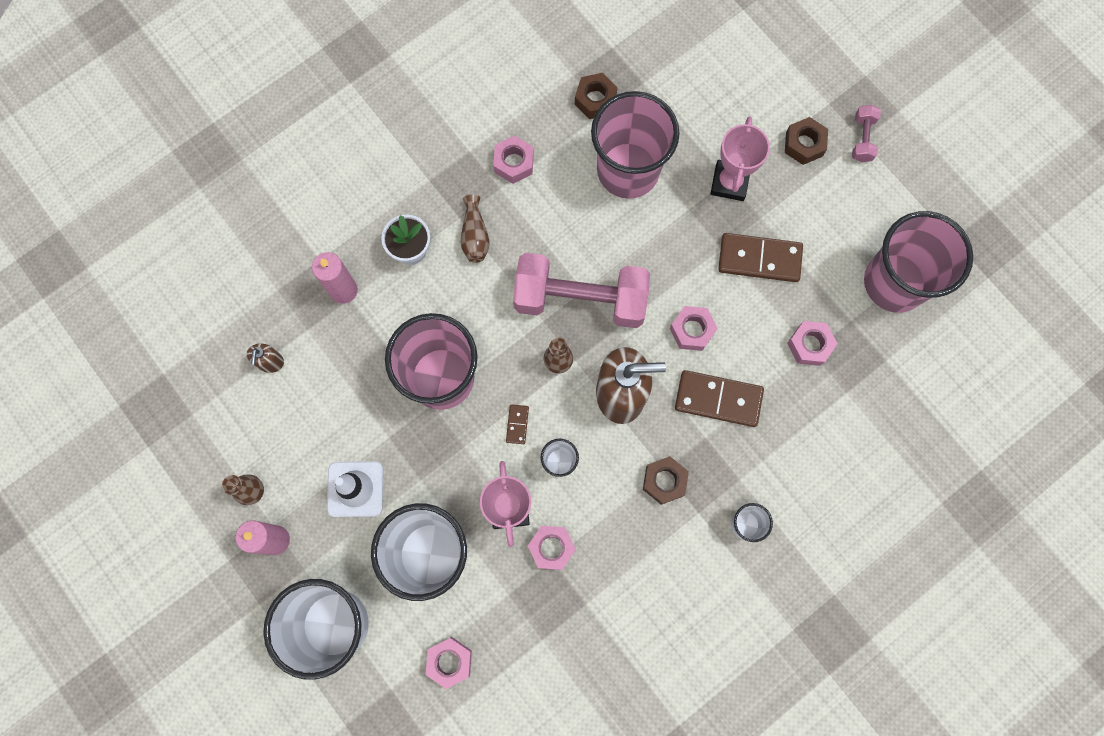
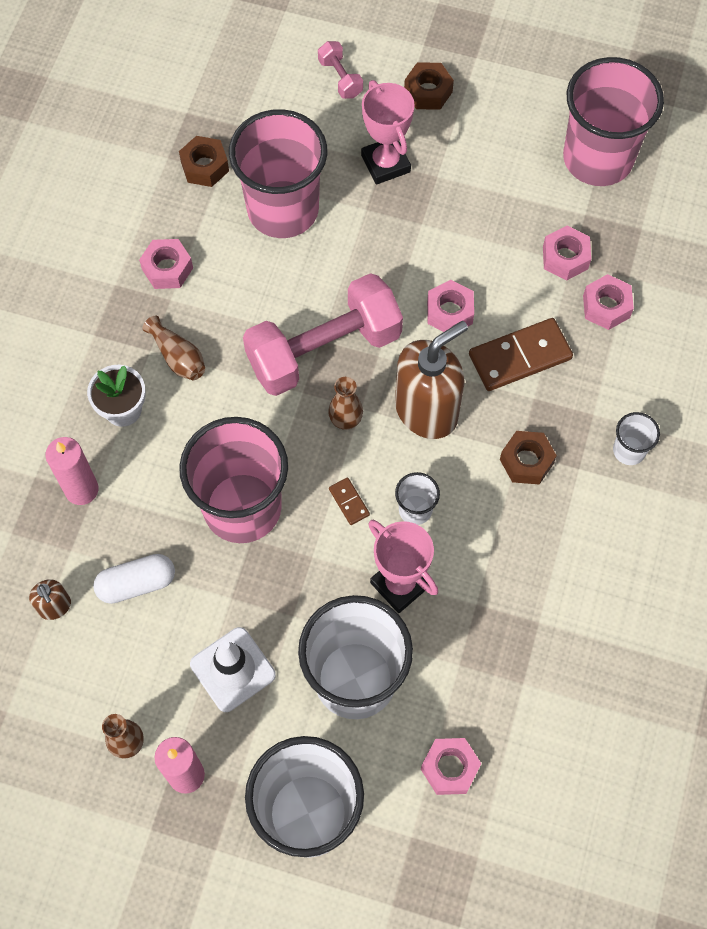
camera: 35 degrees left, 10 degrees down
(334, 383) = (136, 583): none -> white capsule
(551, 548) = (467, 593): pink nut -> pink nut (606, 307)
(759, 259) = (463, 212): brown domino -> none
(862, 139) = (476, 56): pink dumbbell -> pink dumbbell (340, 78)

